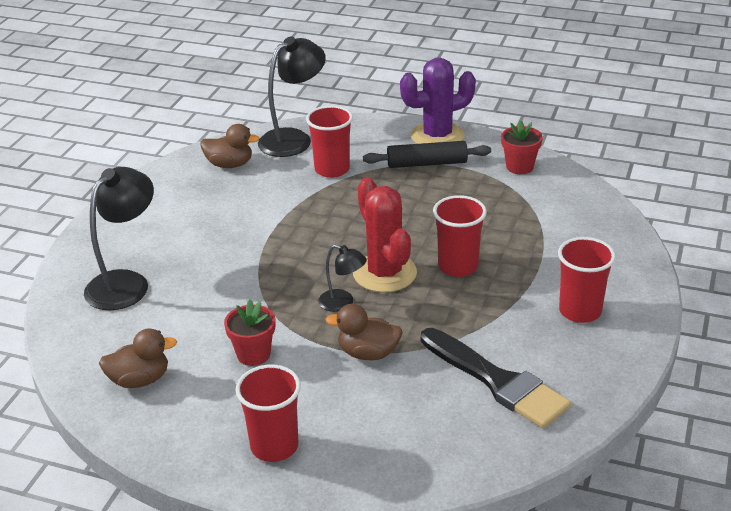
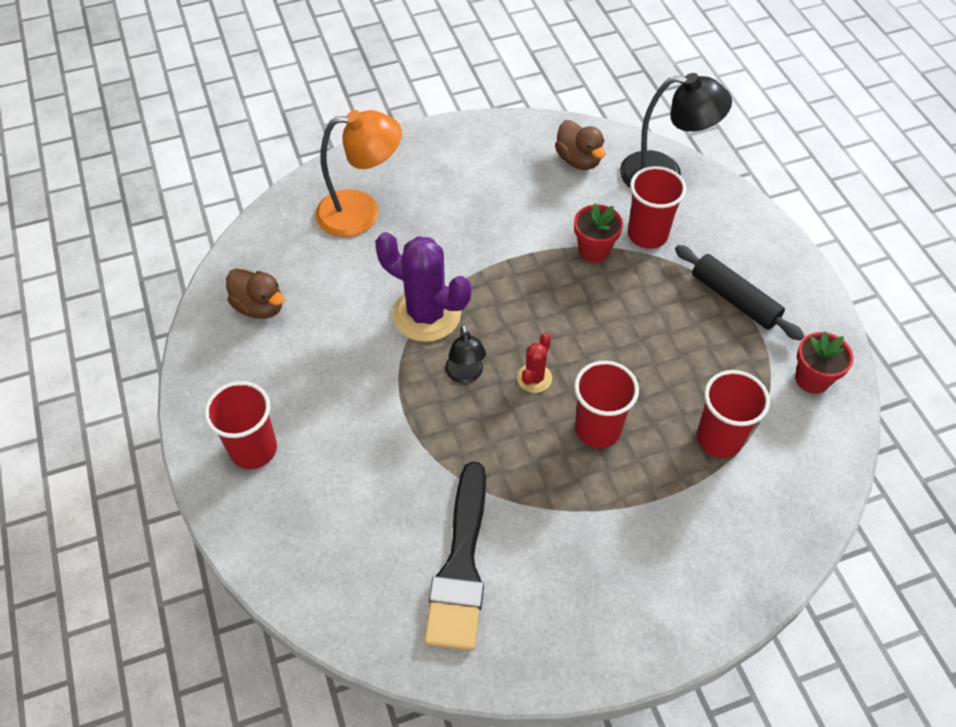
camera: 50 degrees right, 20 degrees up
(126, 283) = (361, 212): black lamp -> orange lamp
(253, 354) = (347, 358): red flower pot -> red flower pot (594, 250)
(368, 353) = (416, 439): brown duck -> none
(384, 273) = (534, 378): red cactus -> red cactus, size x0.49
(437, 136) = (790, 277): purple cactus -> purple cactus (426, 314)
(580, 311) = (624, 576): red cup -> red cup (719, 438)

